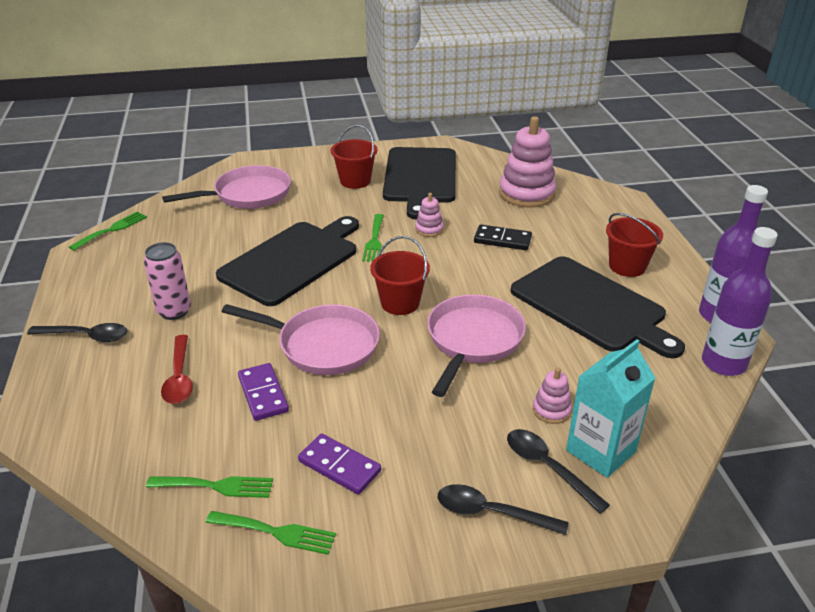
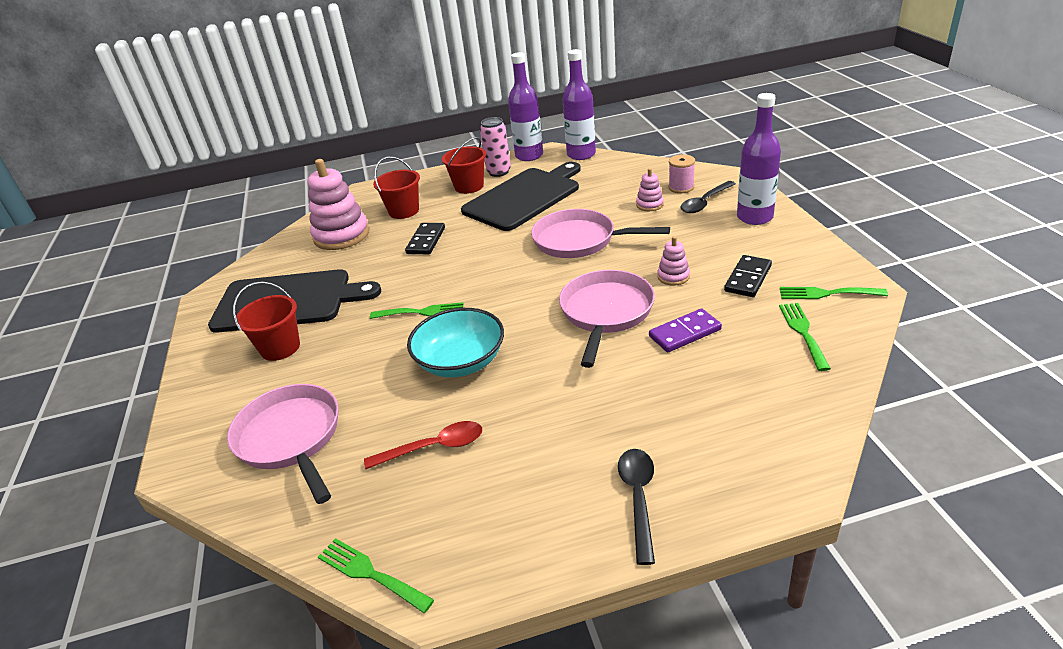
camera: 90 degrees left, 0 degrees up
(174, 311) = (572, 432): pink can -> pink can (499, 172)
(179, 377) = (683, 393): red spoon -> red spoon (434, 447)
(276, 532) = (826, 293): green fork -> green fork turned 90 degrees counterclockwise
(292, 260) = (461, 362): black cutting board -> turquoise bowl
(339, 466) = (747, 278): purple domino -> black domino
(400, 303) = (533, 281): red bucket -> red bucket (404, 211)
(429, 229) = (403, 281): pink stacking toy -> pink stacking toy (673, 276)
(491, 513) = (754, 217): black spoon -> purple bottle
(600, 451) = (681, 187): turquoise carton -> pink spool

